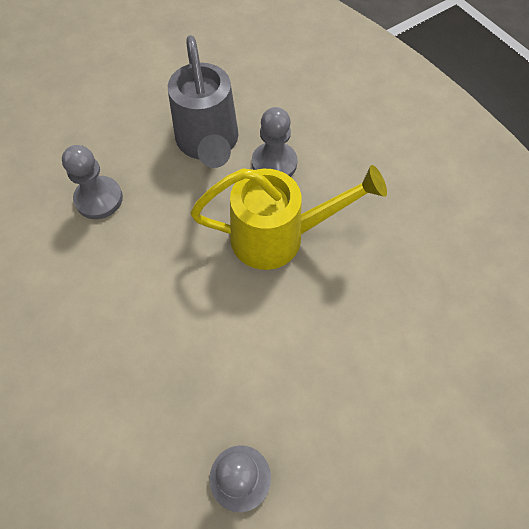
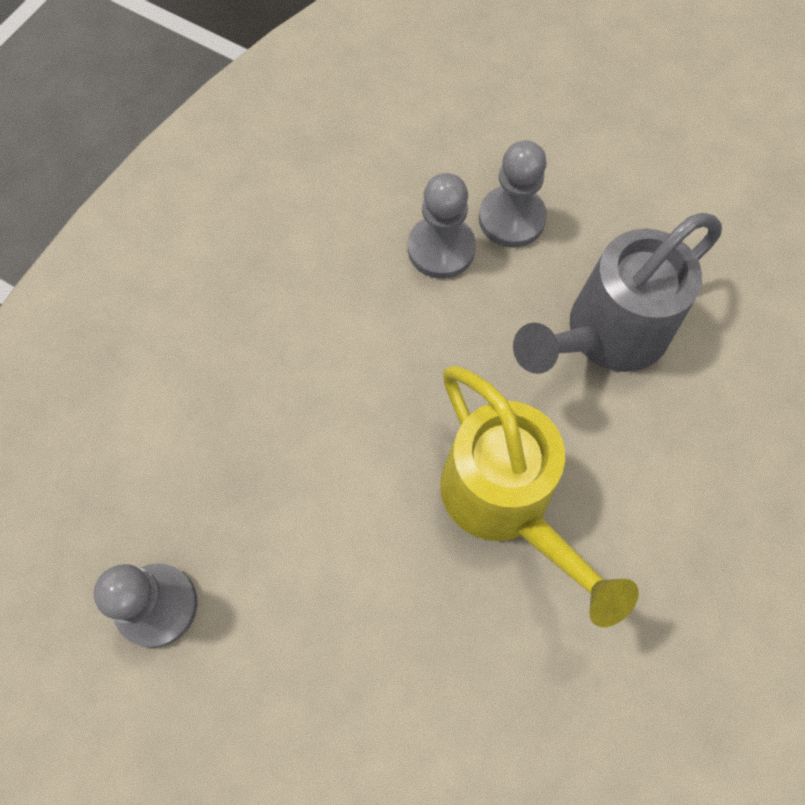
camera: 65 degrees right, 5 degrees up
(274, 163) = (625, 441): grey pawn -> grey pawn (511, 218)

